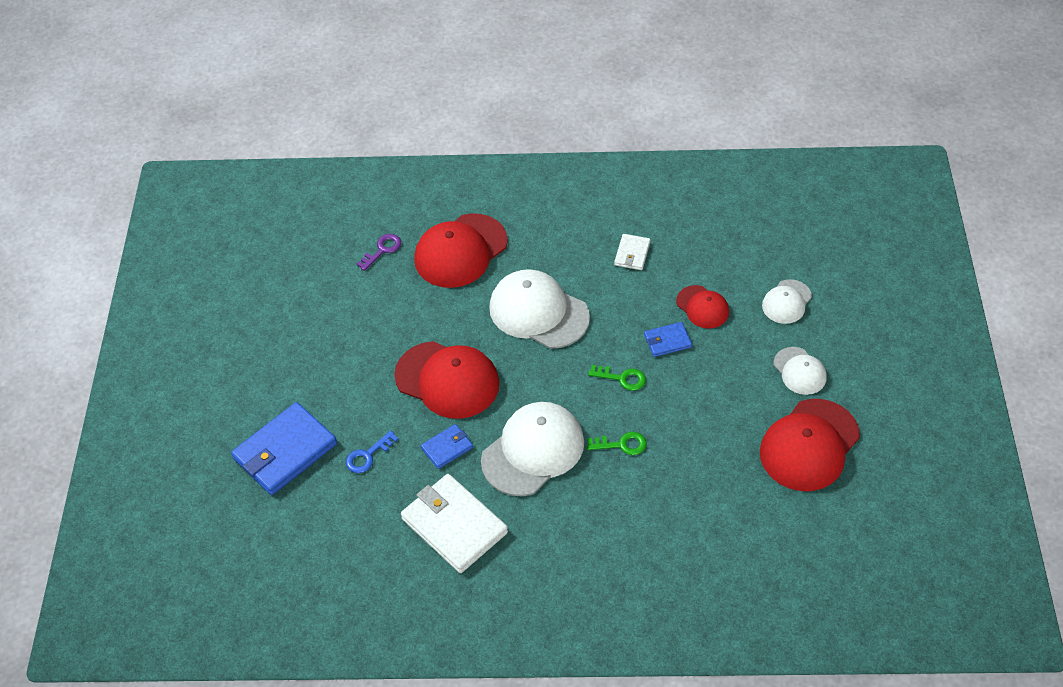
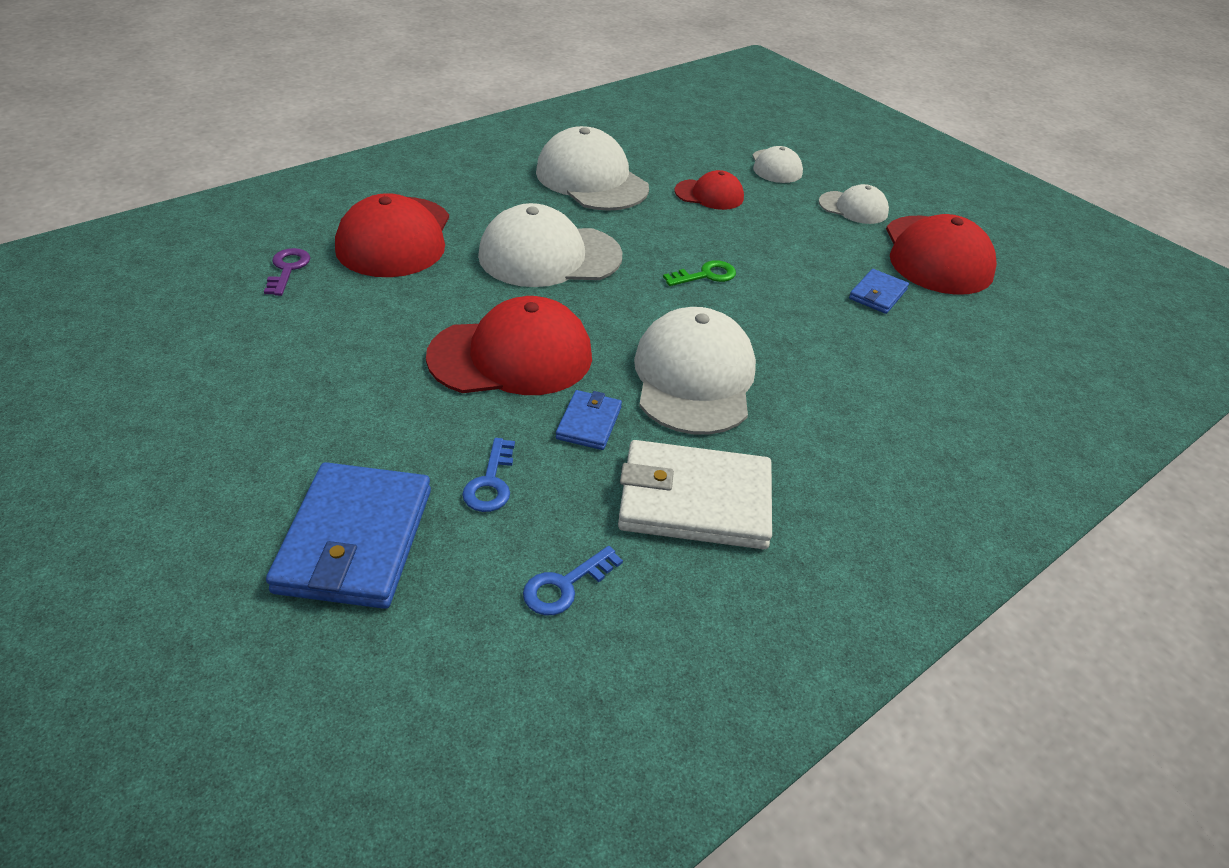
camera: 45 degrees left, 10 degrees down
(352, 531) = (565, 586): none -> blue key
(621, 444) = (777, 329): green key -> none
(632, 254) = (591, 180): white wallet -> white cap
(667, 341) = (711, 230): blue wallet -> blue wallet (878, 294)

